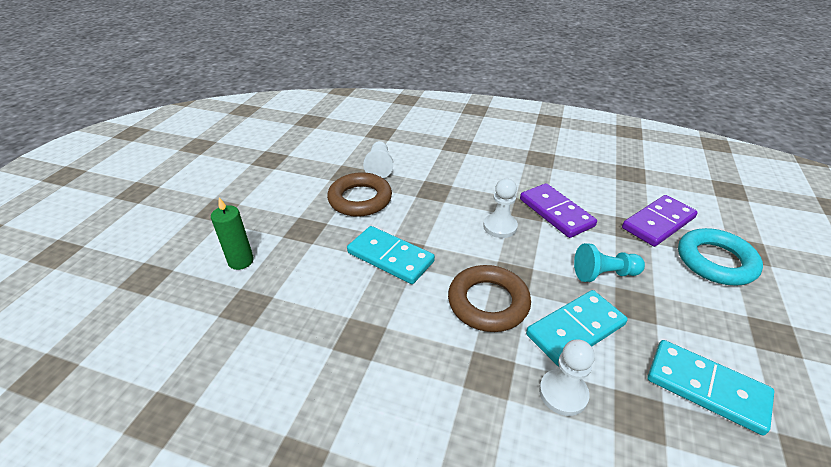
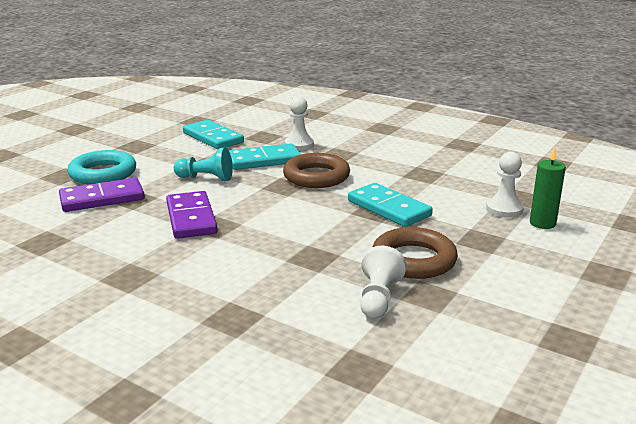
camera: 165 degrees left, 15 degrees down
(500, 227) = (263, 215): white pawn -> white pawn (504, 209)

